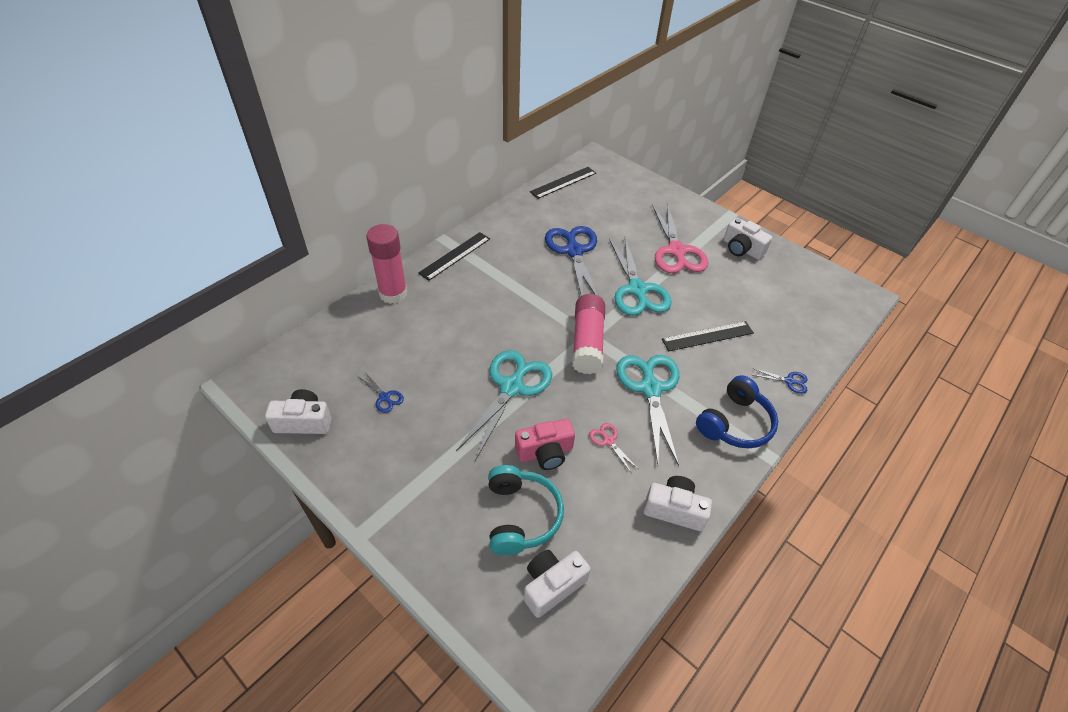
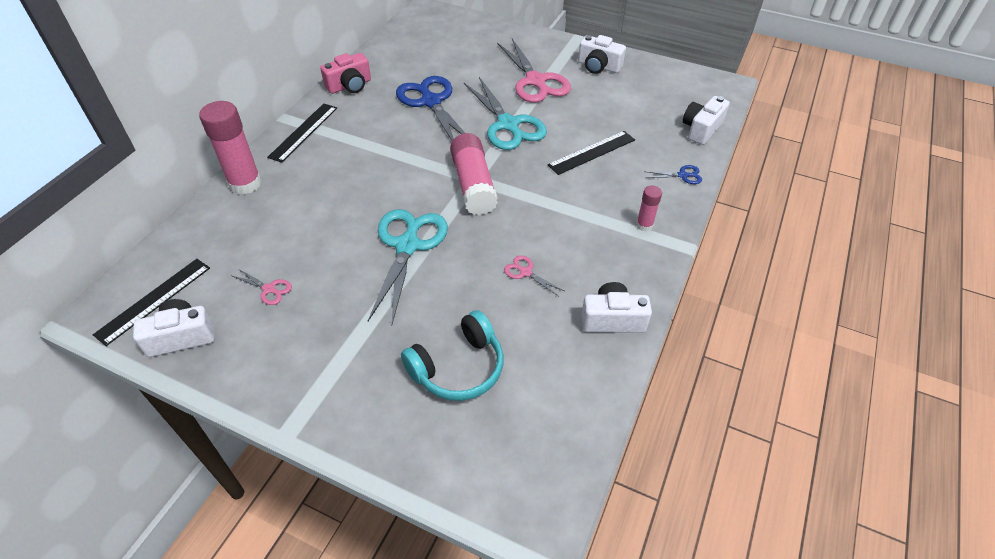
camera: 15 degrees left, 0 degrees up
(384, 397) = (269, 289): blue scissors -> pink scissors
(520, 516) = (458, 367): turquoise headphones -> turquoise headphones turned 75 degrees clockwise
(545, 452) = (463, 300): pink camera -> pink camera (350, 86)
(552, 585) = (513, 425): white camera -> white camera (701, 129)
(563, 182) = (398, 39): black ruler -> black ruler (154, 300)
(650, 389) = (552, 213): turquoise scissors -> none
(734, 423) = (644, 225): blue headphones -> pink glue stick

